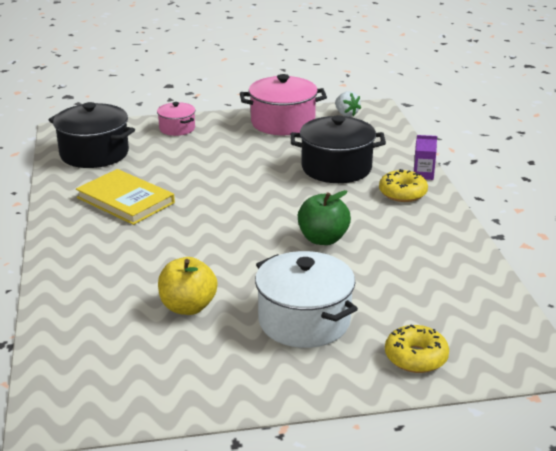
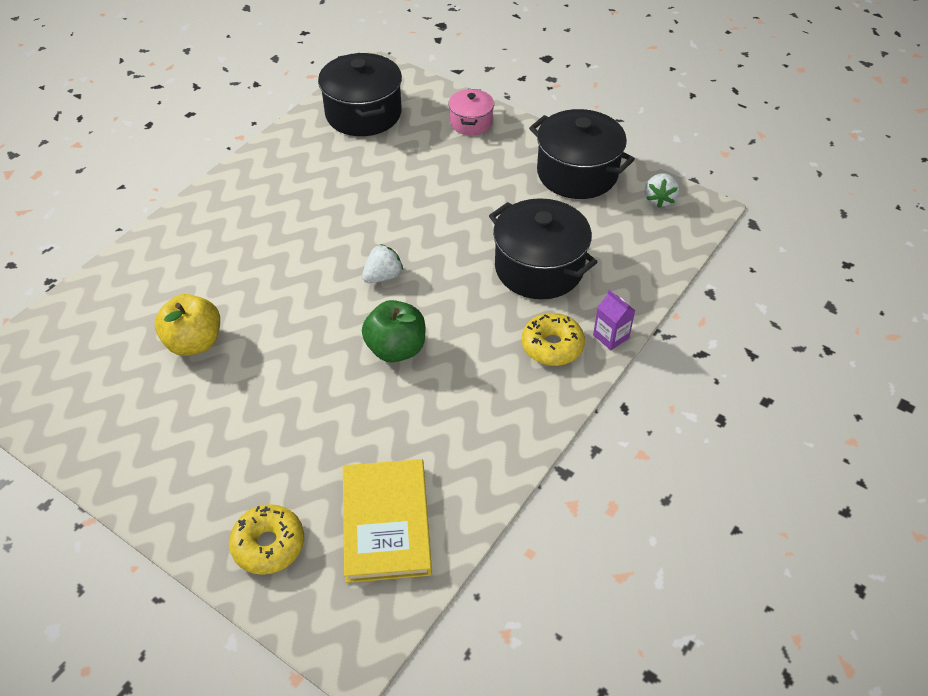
camera: 45 degrees right, 20 degrees up
(125, 200) = (312, 187): yellow book -> yellow book (386, 522)
(254, 215) = (383, 276): none -> white strawberry
(283, 123) = (577, 173): pink pot -> black pot
(304, 321) = (248, 429): white pot -> none

